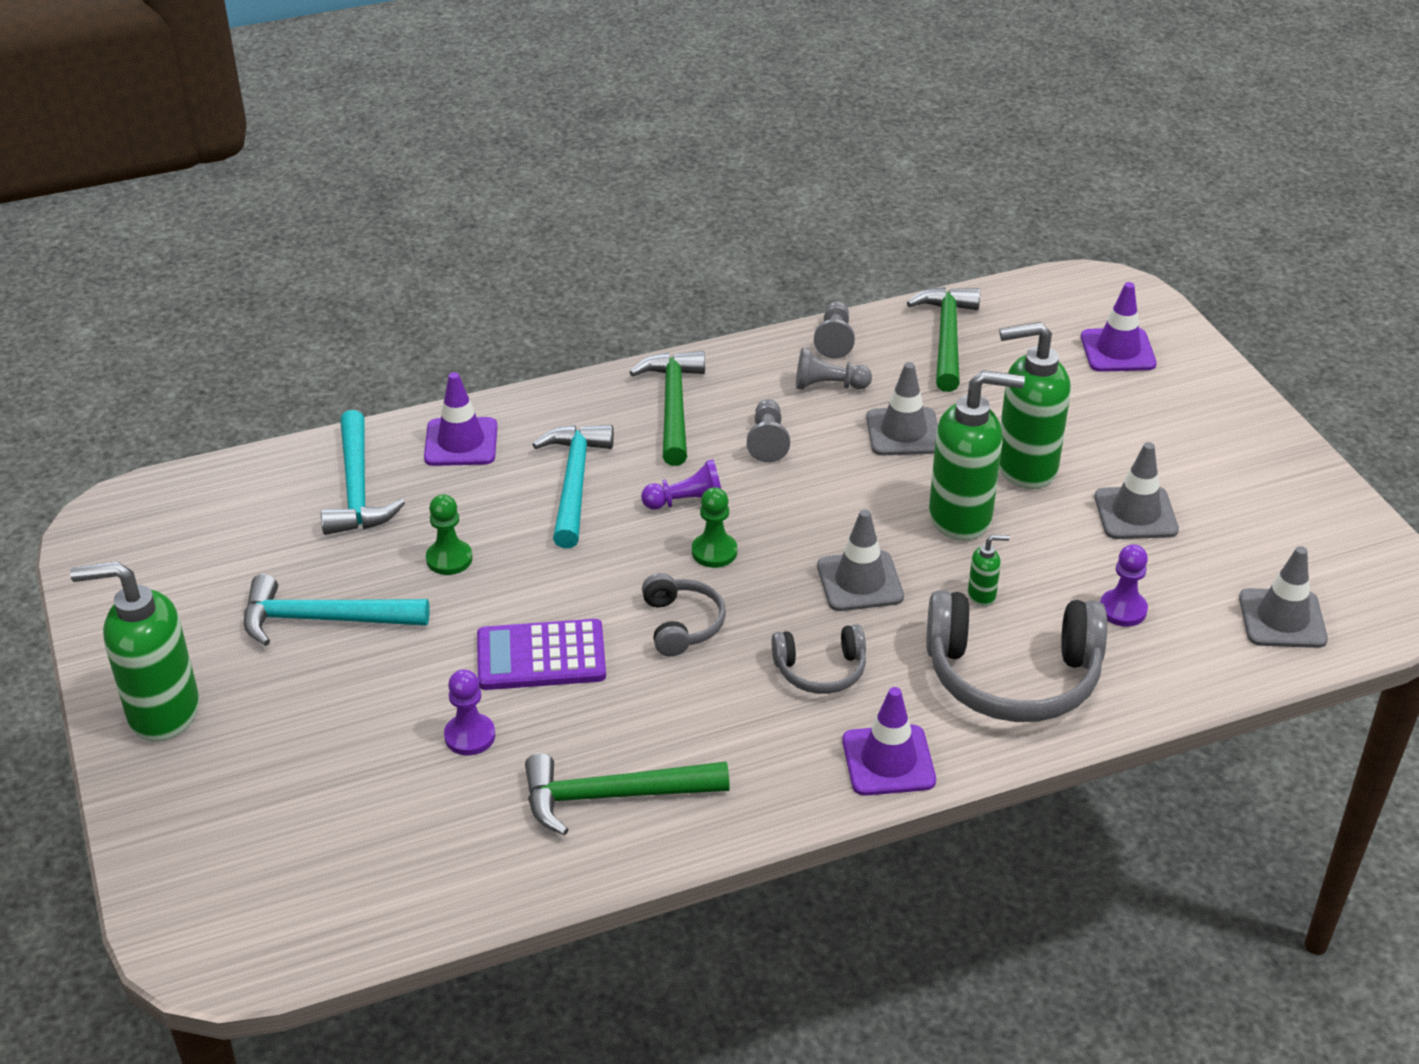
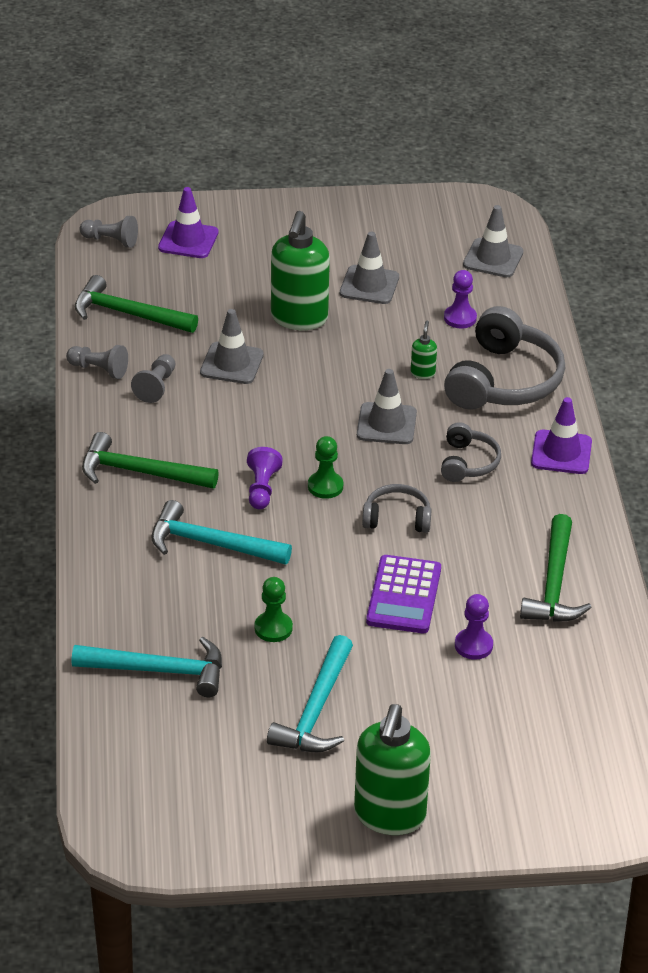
camera: 75 degrees left, 0 degrees up
(461, 442) = (127, 600): purple traffic cone -> none
(767, 441) = (209, 432): grey pawn -> grey pawn (111, 240)
(961, 517) = (339, 361): green soap dispenser -> none

